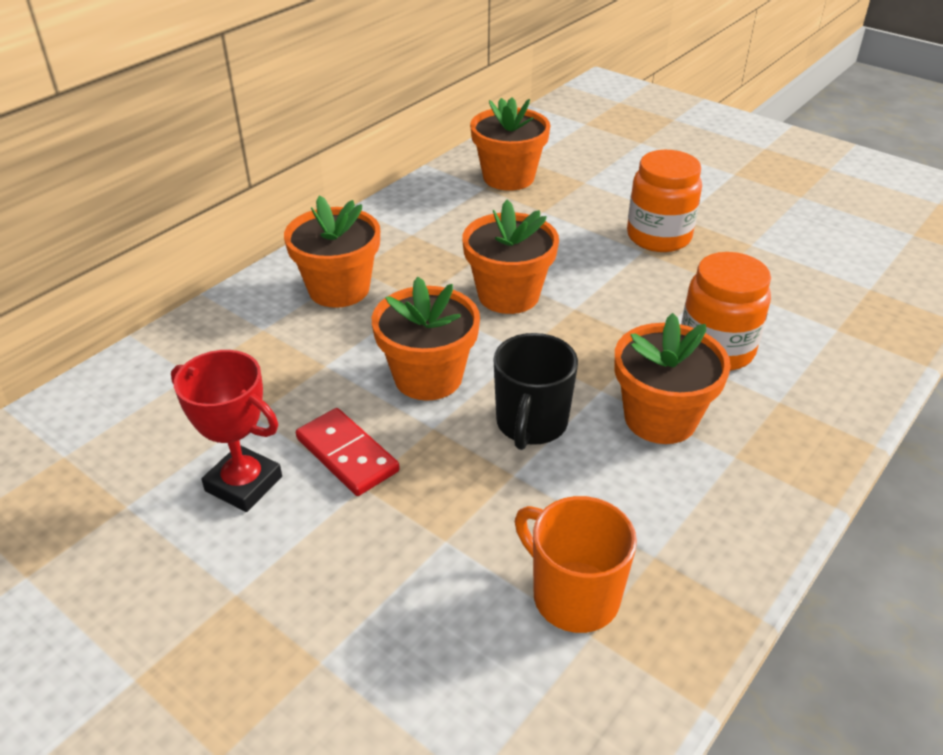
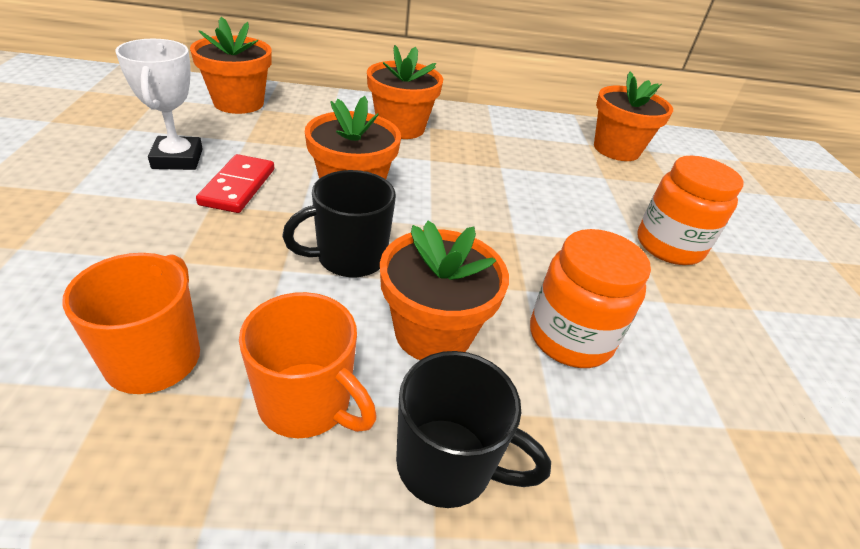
camera: 45 degrees right, 0 degrees up
(244, 484) = (177, 159): red trophy -> white trophy
(508, 295) = (485, 195): orange flower pot -> orange flower pot (238, 103)
(686, 521) = (307, 403): none -> orange mug
(787, 473) = (447, 464): none -> black mug

